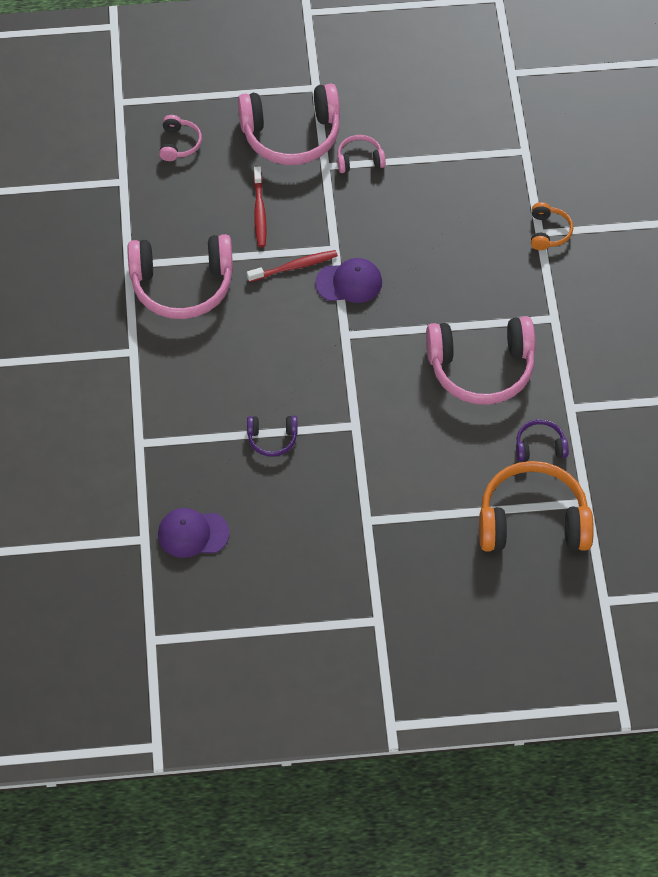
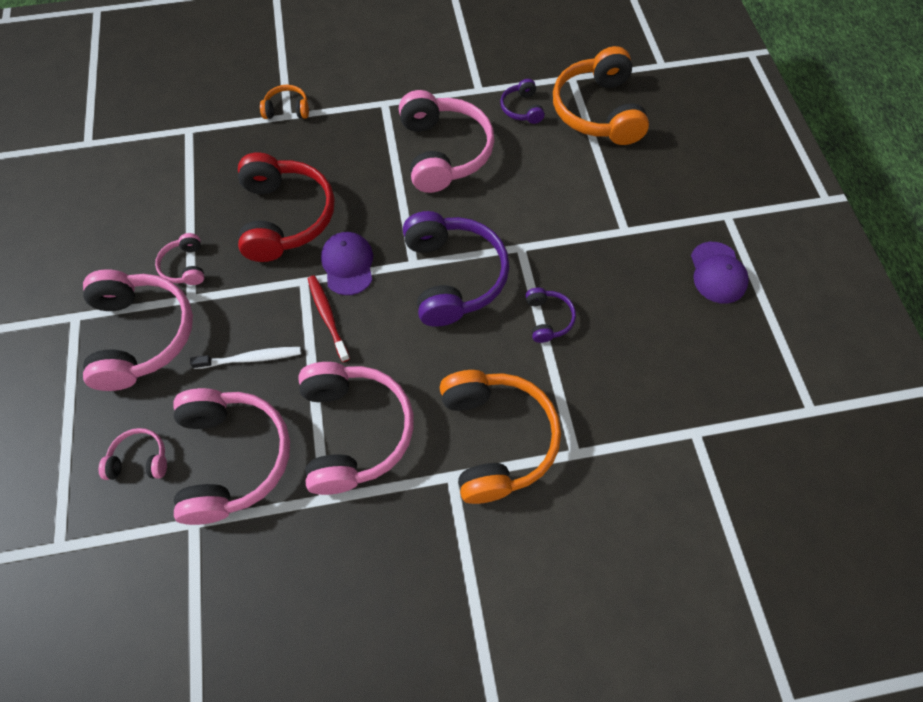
camera: 95 degrees left, 5 degrees up
(160, 385) = (495, 439): none -> orange headphones
(171, 203) = (232, 458): none -> pink headphones
(193, 533) = (676, 383): purple cap -> purple cap (717, 273)
(259, 212) = (251, 358): red toothbrush -> white toothbrush
(327, 365) = (452, 276): none -> purple headphones
(408, 233) = (285, 217): none -> red headphones

